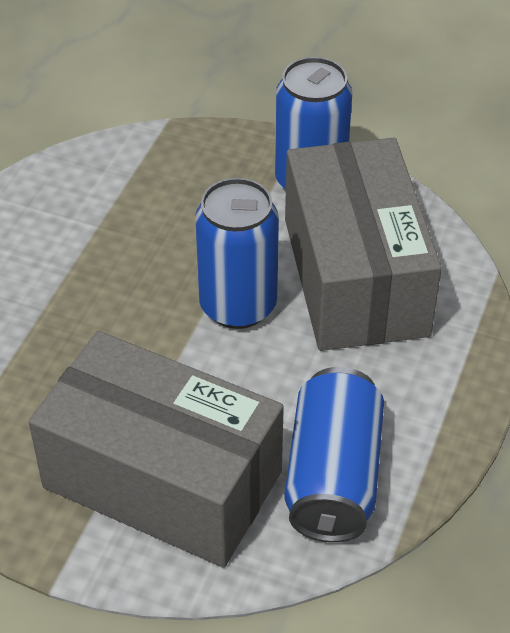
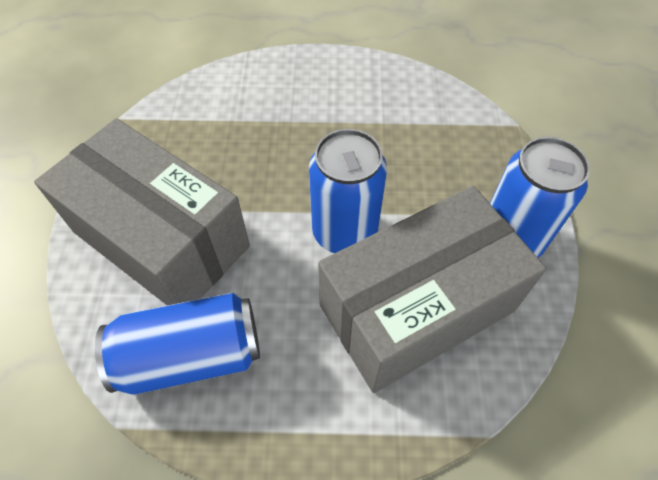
camera: 70 degrees right, 10 degrees up
(162, 479) = (161, 239): grey box -> grey box turned 60 degrees counterclockwise

